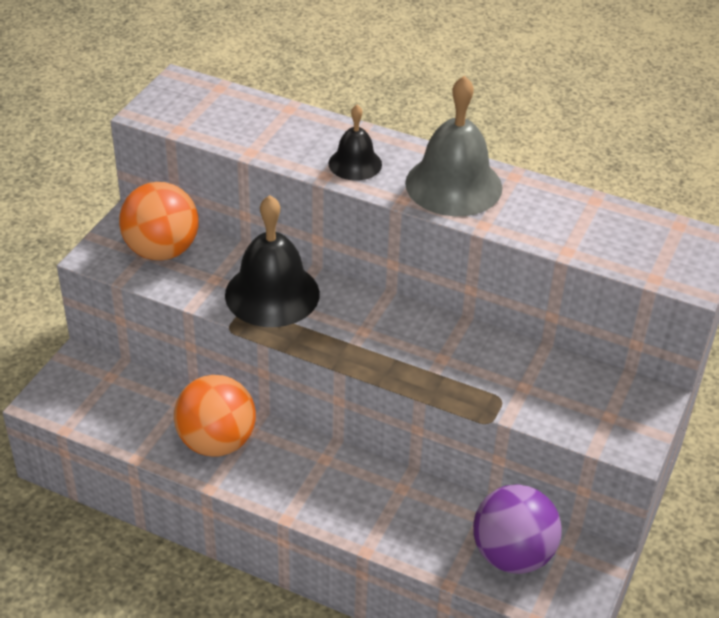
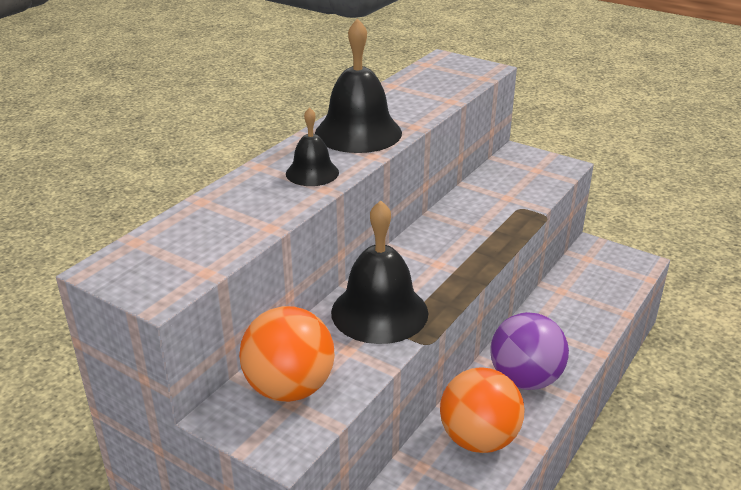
camera: 80 degrees left, 10 degrees down
(453, 185) = (358, 132): grey bell -> black bell
(512, 555) = (594, 281): purple ball -> purple ball (525, 379)

